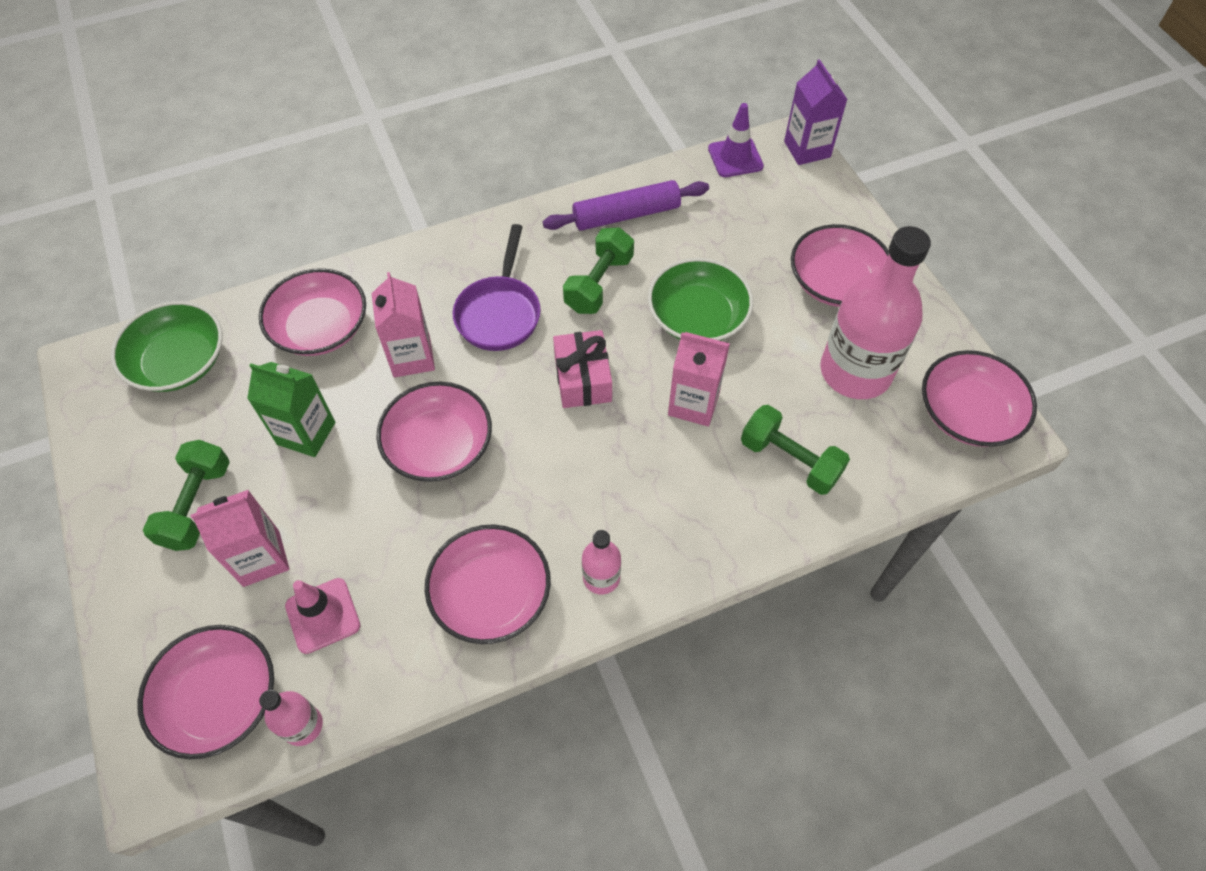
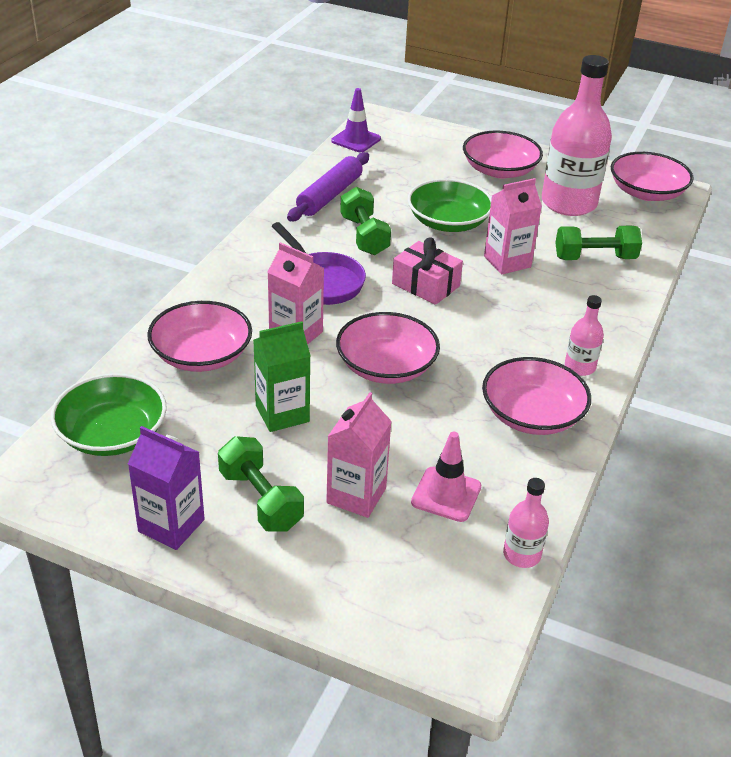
camera: 45 degrees left, 20 degrees down
(220, 699) = (446, 583): pink bowl -> none
(807, 149) = (393, 119): purple carton -> purple carton (171, 525)

